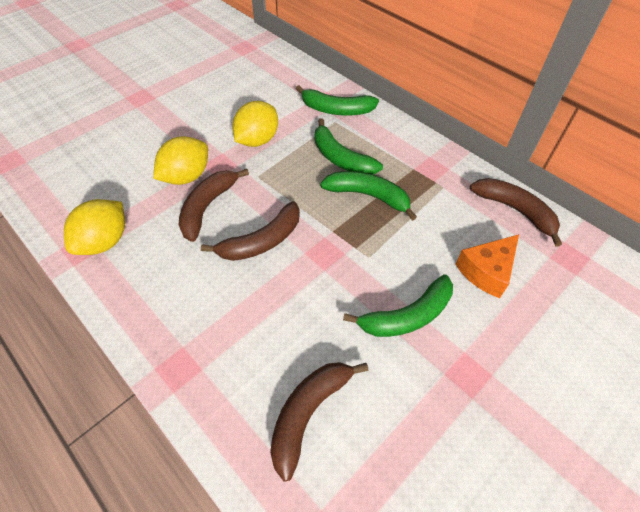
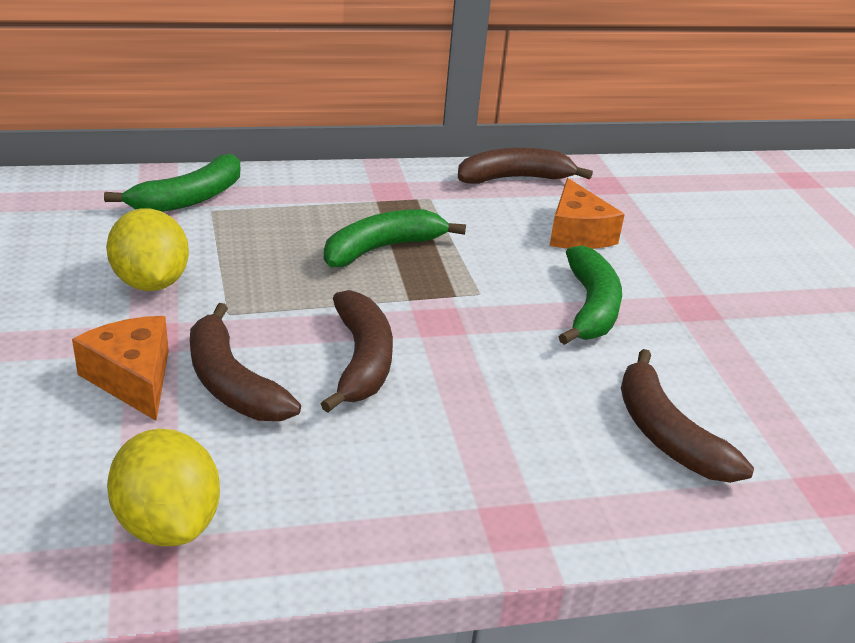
camera: 60 degrees left, 20 degrees down
(186, 177) = (133, 378): yellow lemon -> orange cheese
(340, 158) = (288, 237): green banana -> none

